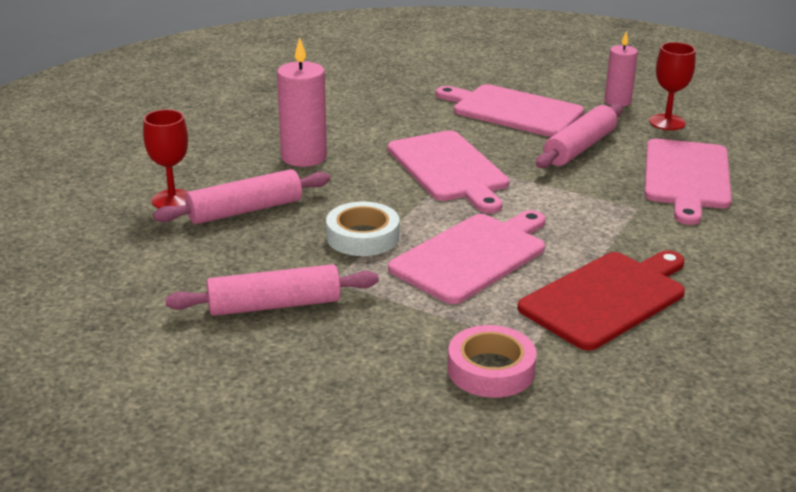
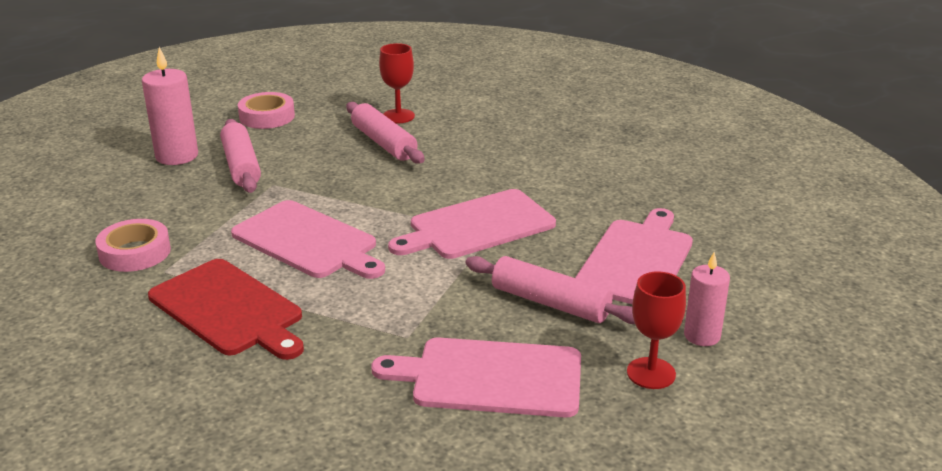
camera: 85 degrees right, 0 degrees up
(123, 291) = (267, 117): none -> pink tape
(304, 157) = (485, 157): pink candle -> pink candle (177, 156)
(362, 237) = (342, 192): white tape -> none

